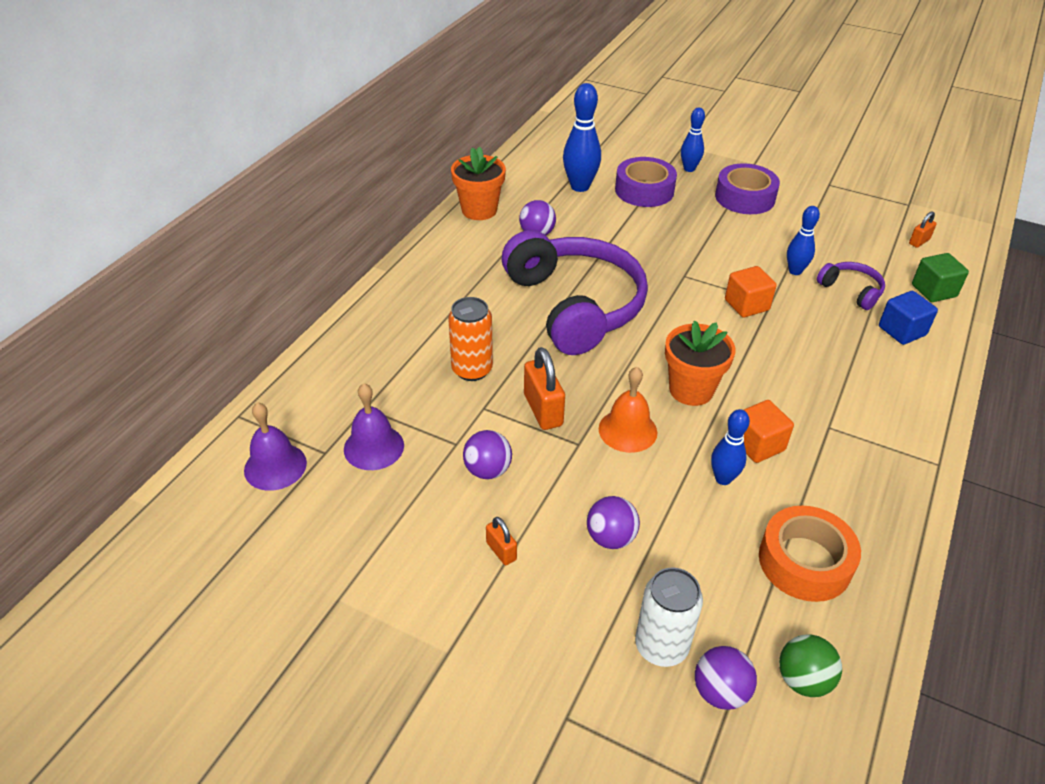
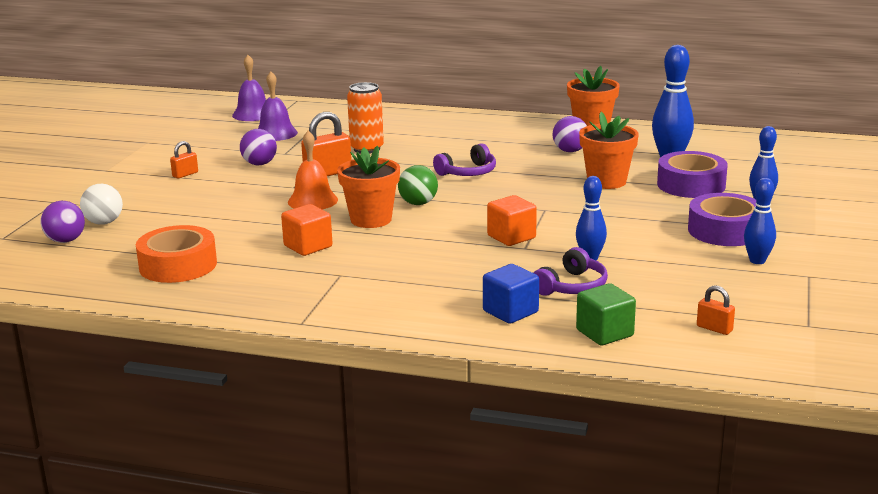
camera: 80 degrees right, 20 degrees down
(575, 305) = (468, 172): purple headphones -> purple headphones, size x0.43
(611, 538) = (199, 203): purple ball -> none
(624, 229) = (606, 181): none -> orange flower pot
(661, 646) = (104, 222): white can -> white ball
(723, 478) = (264, 235): blue bowling pin -> blue bowling pin (757, 261)
(803, 679) = (70, 265): green ball -> green ball (418, 203)

